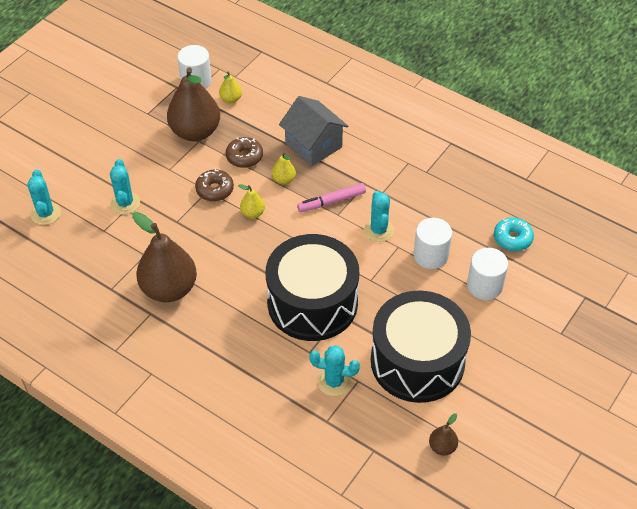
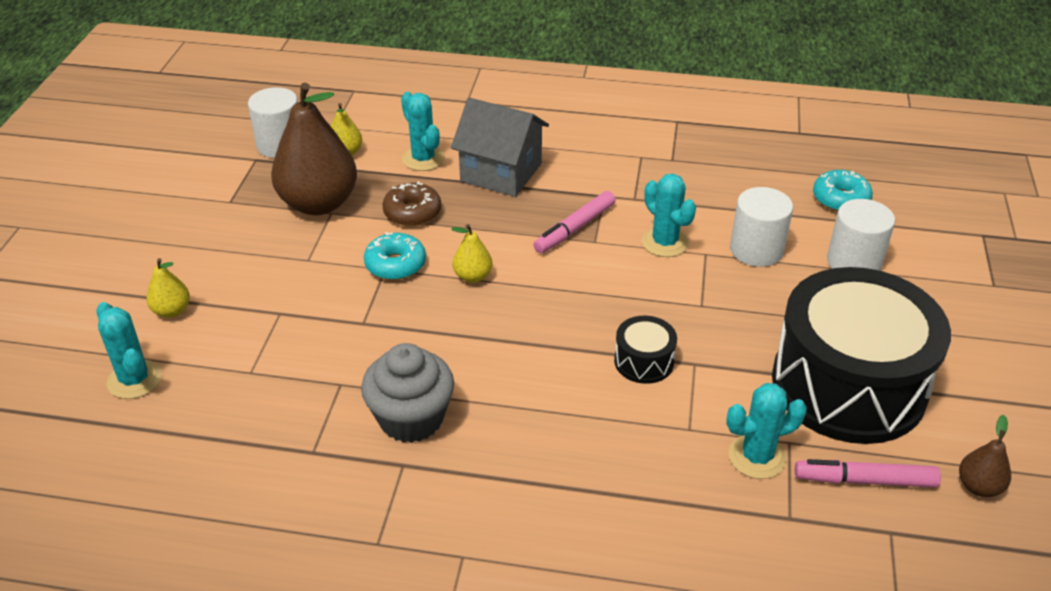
camera: 25 degrees left, 10 degrees down
(125, 203) = (264, 324): turquoise cactus -> turquoise cactus (423, 159)
(169, 289) = (411, 418): brown pear -> grey cupcake
(215, 190) = (395, 264): brown donut -> turquoise donut
(284, 180) = (488, 223): yellow pear -> yellow pear (172, 311)
(312, 303) = (644, 361): black drum -> black drum, size x0.40
(382, 418) = (864, 480): none -> pink marker

